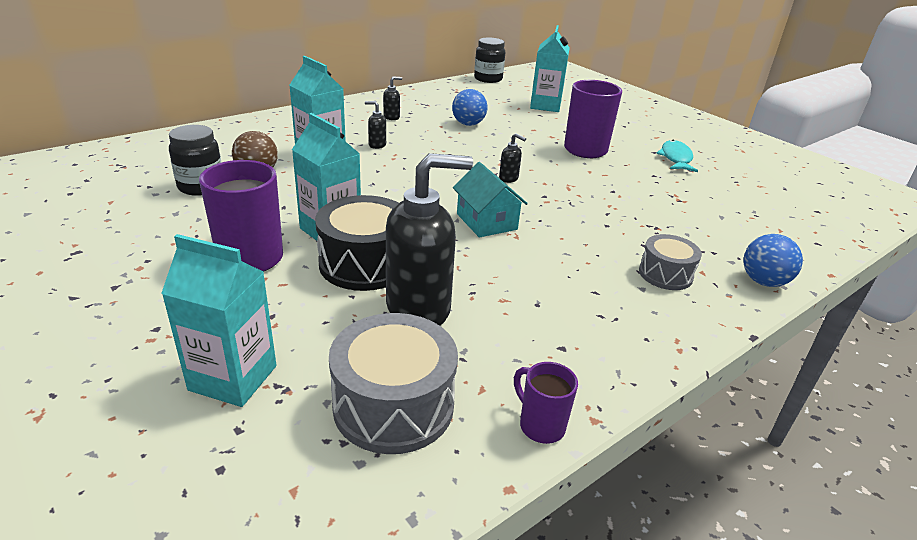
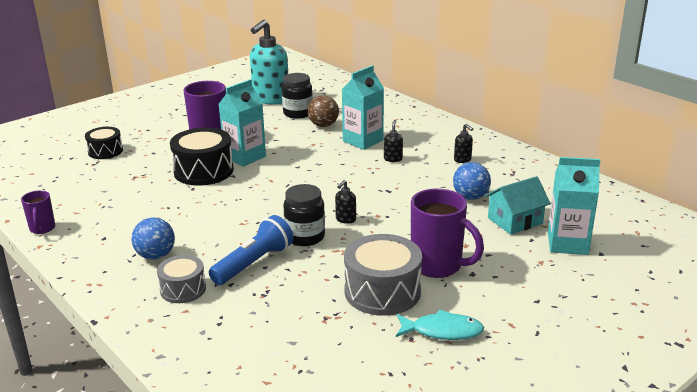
camera: 90 degrees right, 5 degrees down
(123, 204) = (270, 99): none -> turquoise soap dispenser
(233, 378) = (105, 151): turquoise carton -> black drum
(393, 405) = (72, 189): grey drum -> grey drum (382, 292)
(419, 308) = (152, 191): black soap dispenser -> none
(486, 221) = (263, 210): turquoise house -> turquoise house (515, 221)
(488, 79) = (636, 205): black jar -> black jar (305, 237)
(540, 425) = (42, 229): purple mug -> purple mug turned 120 degrees clockwise
(602, 230) = (254, 263): none -> blue flashlight
(763, 281) = (167, 344): blue ball -> blue ball (156, 256)

